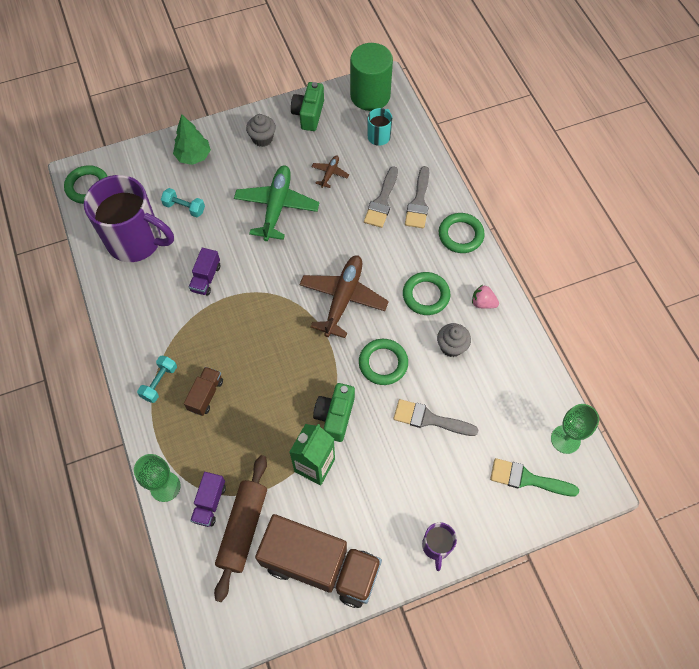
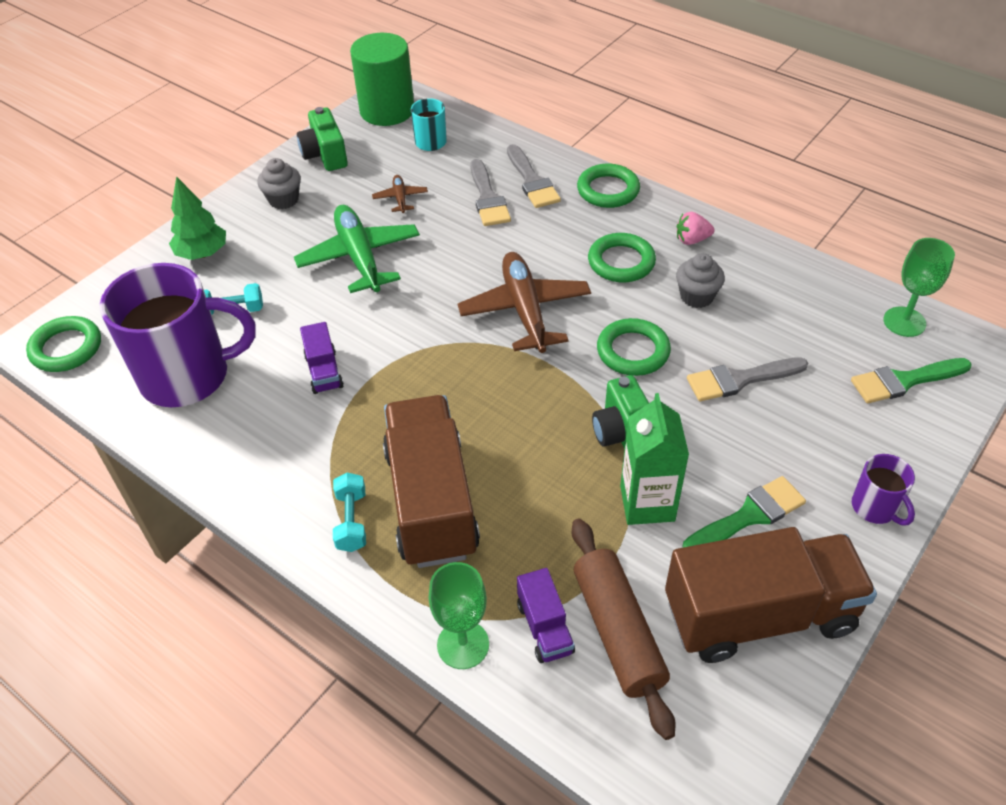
camera: 30 degrees left, 15 degrees down
(206, 395) = (431, 501): brown truck -> brown truck, size x2.24
(362, 507) = (749, 516): none -> green brush

